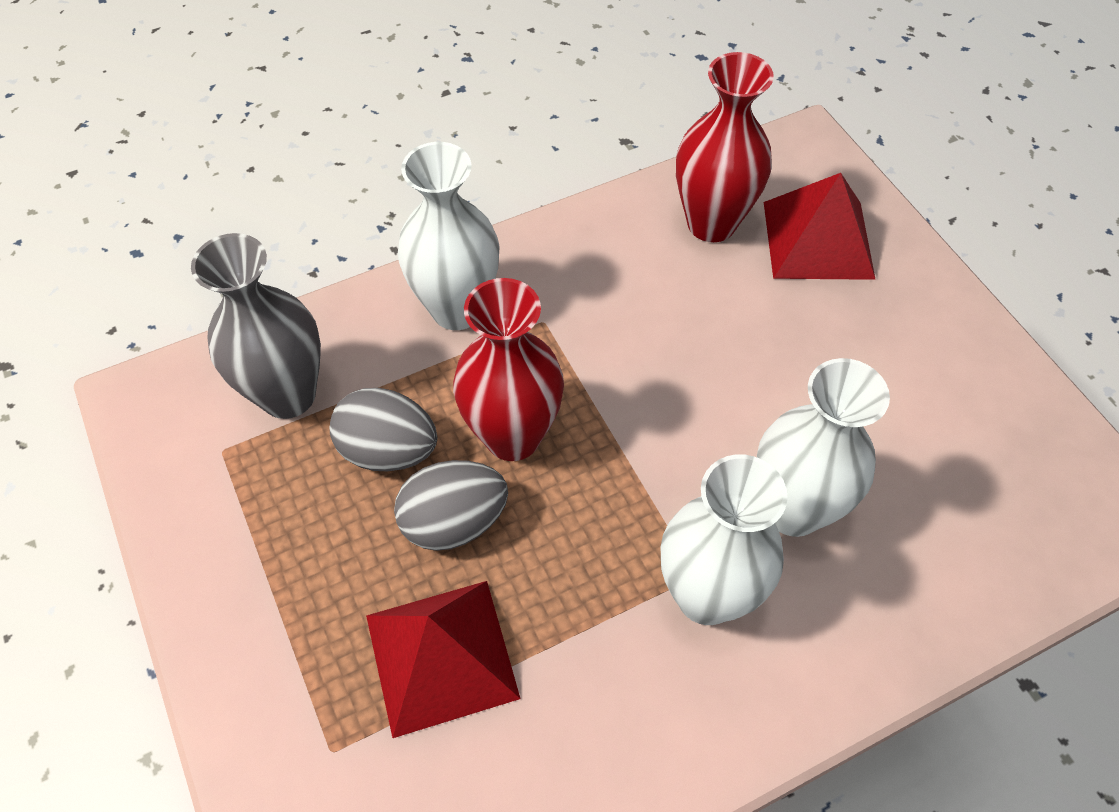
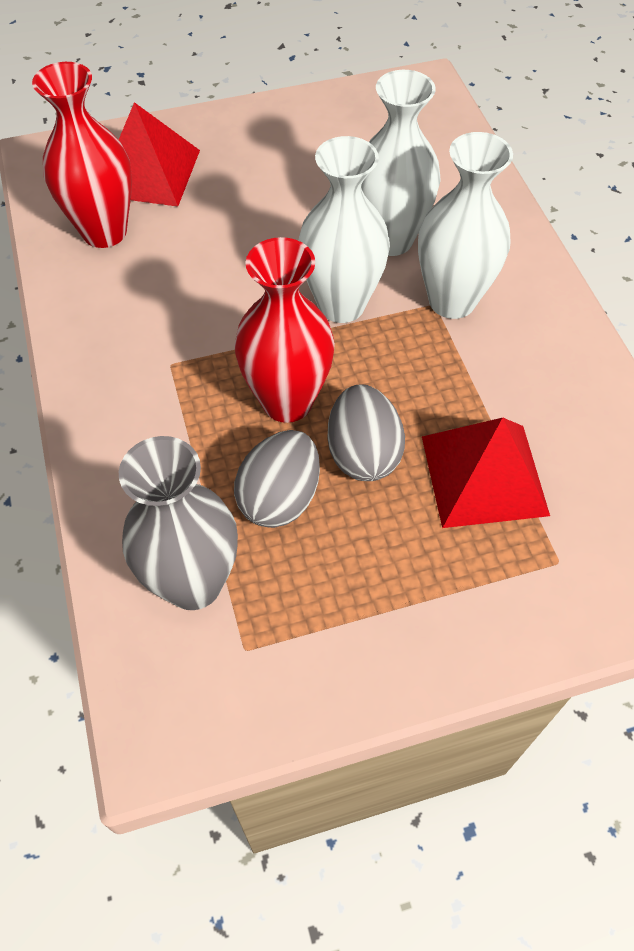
camera: 80 degrees left, 0 degrees up
(457, 309) = (134, 428): white vase -> white vase (341, 305)

